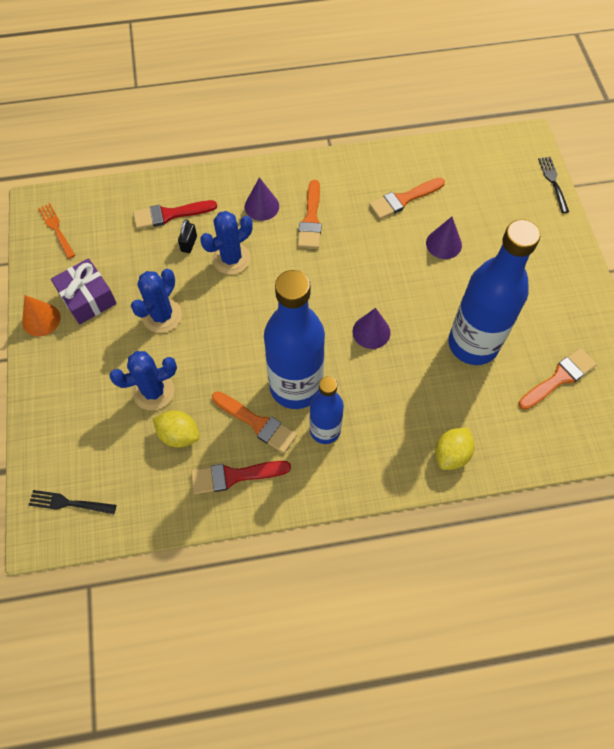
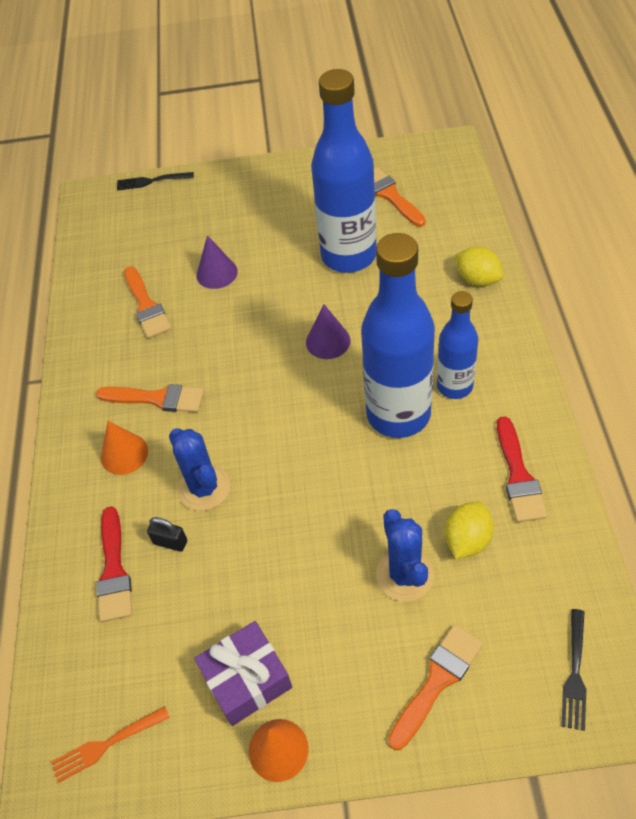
camera: 80 degrees left, 10 degrees down
(162, 316) = (287, 571): blue cactus -> none
(257, 423) = (448, 453): orange brush -> orange brush (437, 681)
(261, 206) = (124, 454): purple cone -> orange cone

